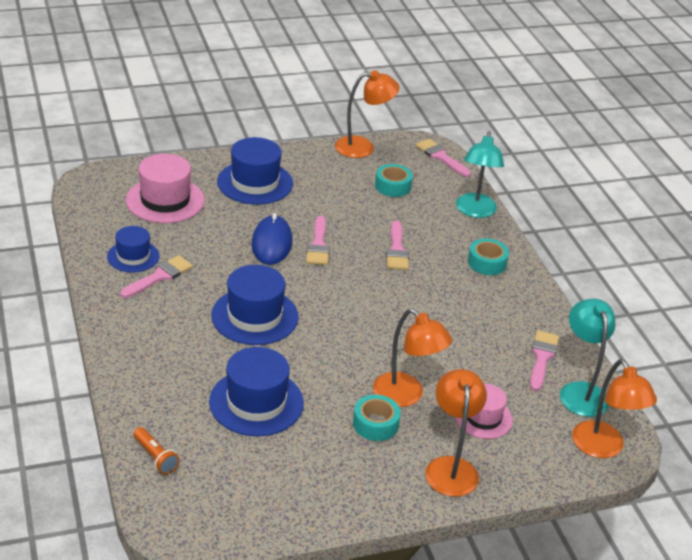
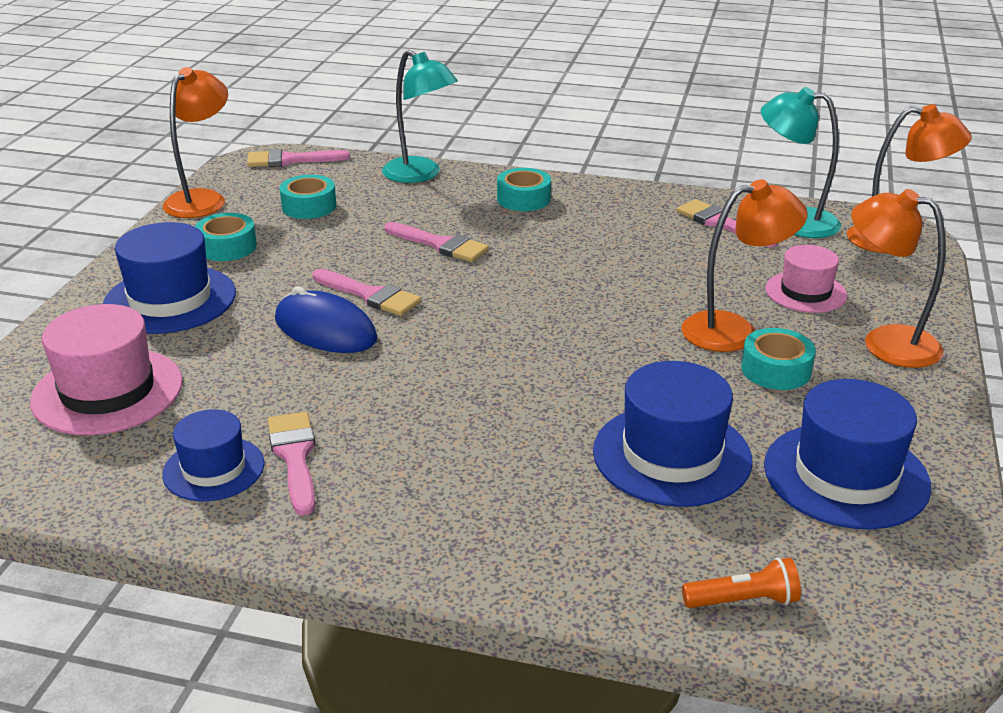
camera: 55 degrees left, 5 degrees down
(255, 316) = (476, 396): blue hat -> blue hat (846, 475)
(321, 178) = (227, 247): none -> turquoise tape

